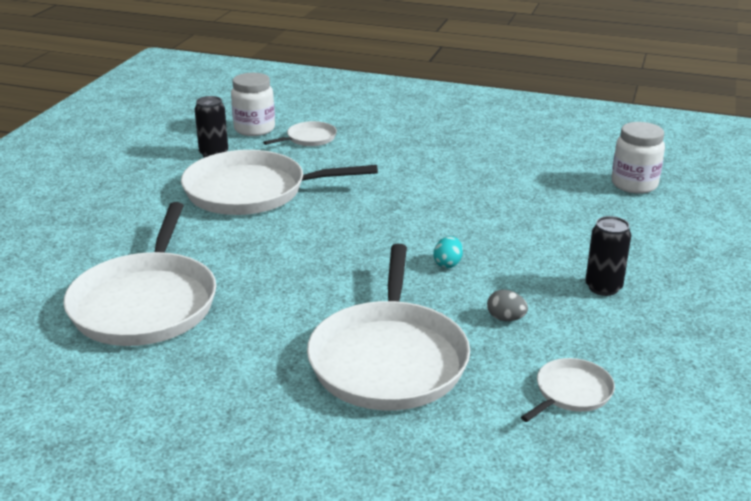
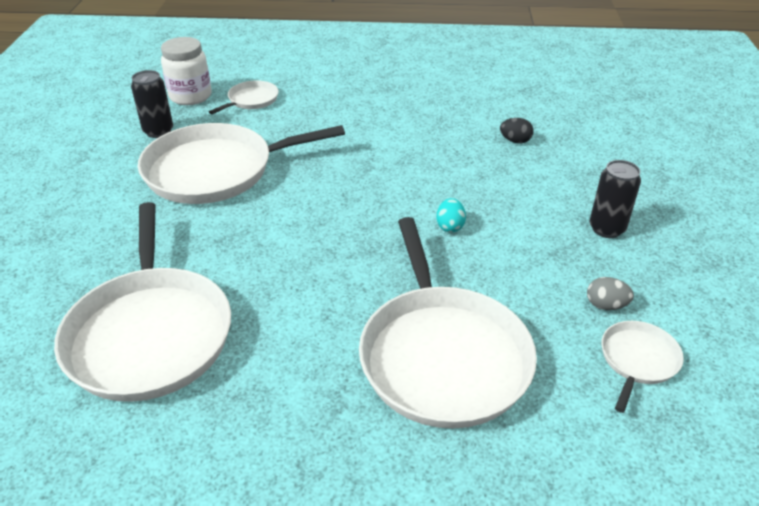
camera: 15 degrees left, 10 degrees up
(505, 318) = (534, 282): grey egg -> grey egg (605, 305)
(551, 203) = (515, 141): none -> black egg
(634, 184) = (578, 110): white jar -> none

